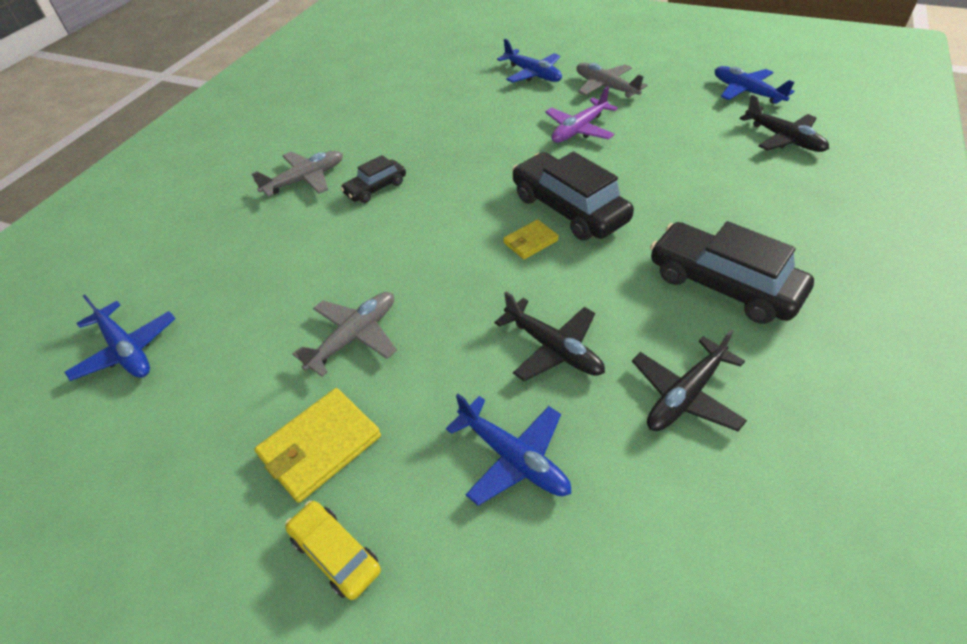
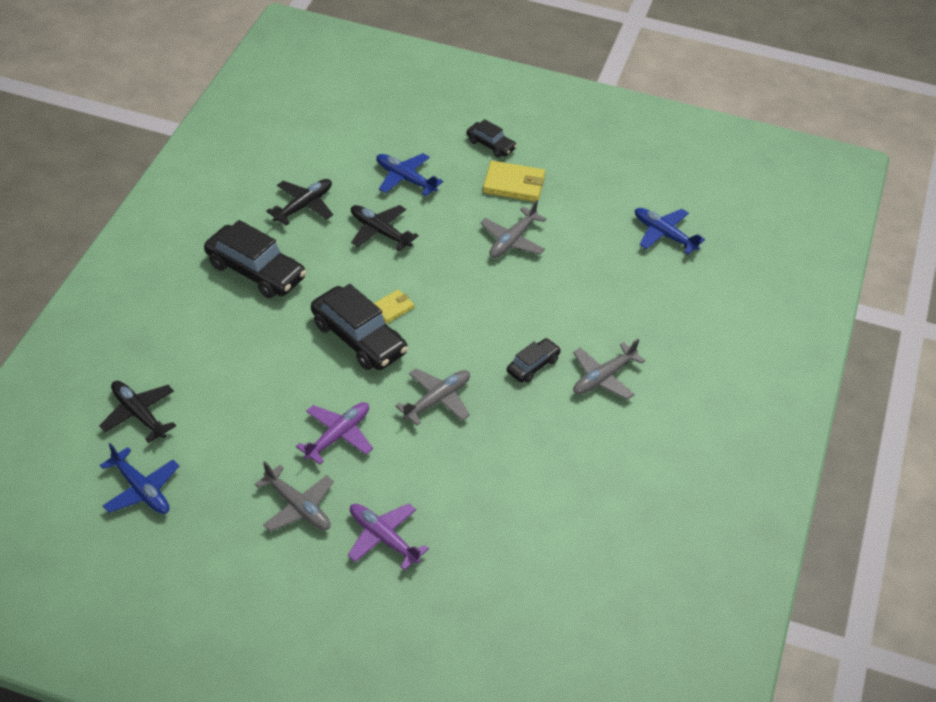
camera: 170 degrees right, 0 degrees up
(320, 446) = (514, 184): yellow wallet -> yellow wallet turned 60 degrees clockwise
(335, 553) = (491, 145): yellow car -> black car
(482, 157) = (437, 400): none -> grey plane
(532, 74) = (384, 538): blue plane -> purple plane

